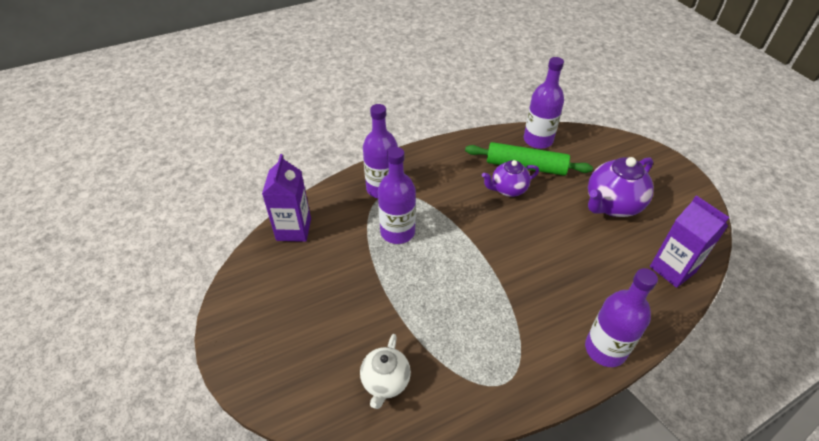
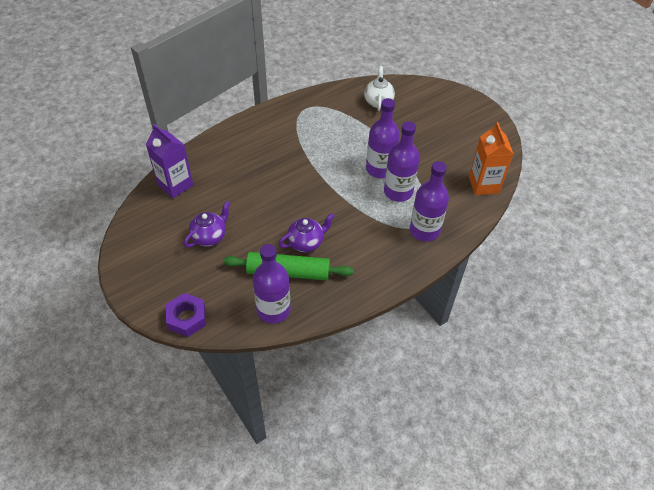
camera: 170 degrees right, 5 degrees up
(293, 229) = (483, 185): purple carton -> orange carton
(605, 349) = (240, 130): purple bottle -> purple bottle (380, 169)
(612, 205) = (210, 236): purple teapot -> purple teapot, size x0.64
(614, 141) = (187, 318): none -> purple nut

